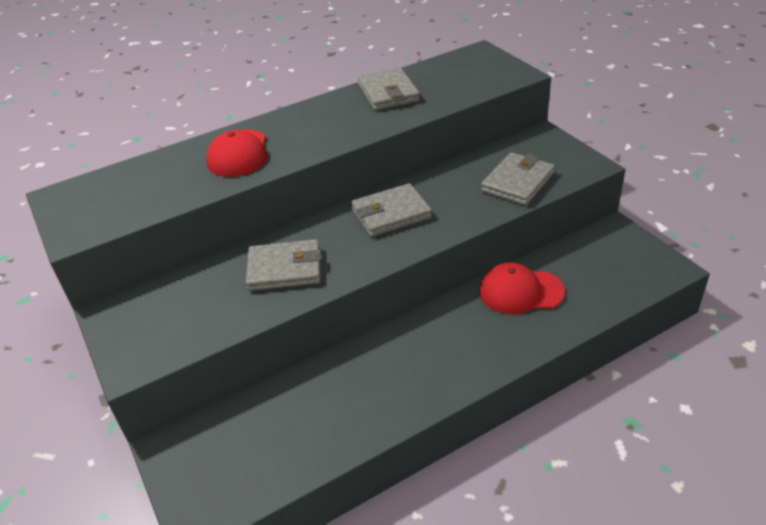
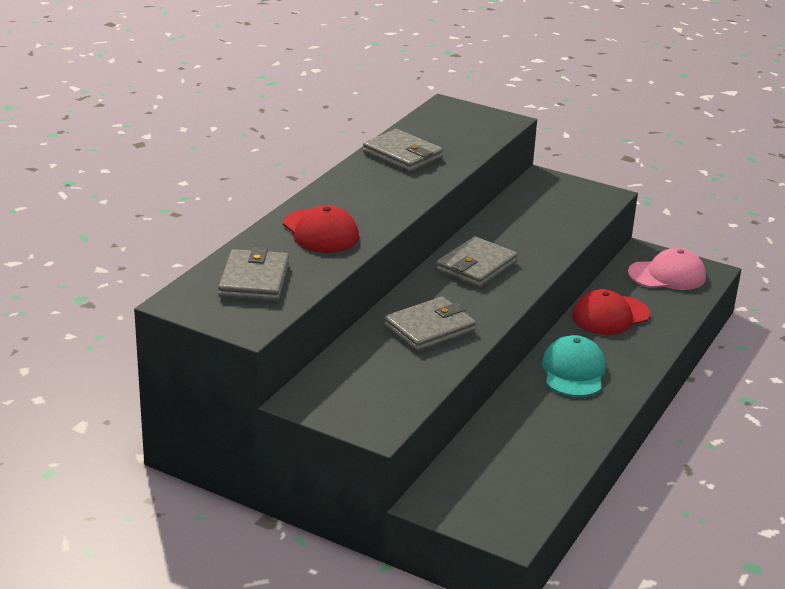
camera: 35 degrees left, 10 degrees down
(429, 345) = (573, 372): none -> turquoise cap
(518, 182) = (561, 220): grey wallet -> grey wallet (254, 280)
(618, 261) = (667, 275): none -> pink cap

